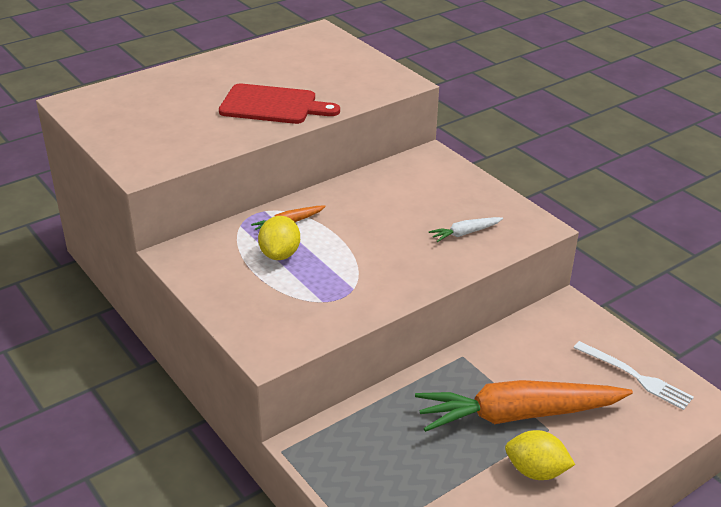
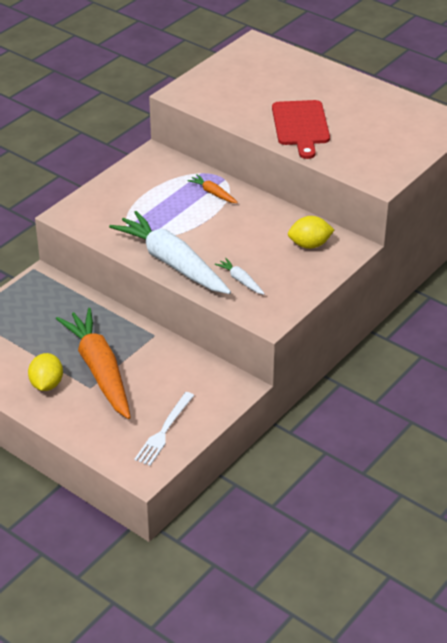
camera: 75 degrees right, 5 degrees up
(280, 254) = (173, 197): yellow lemon -> yellow lemon (309, 245)
(414, 276) = (172, 263): none -> white carrot

